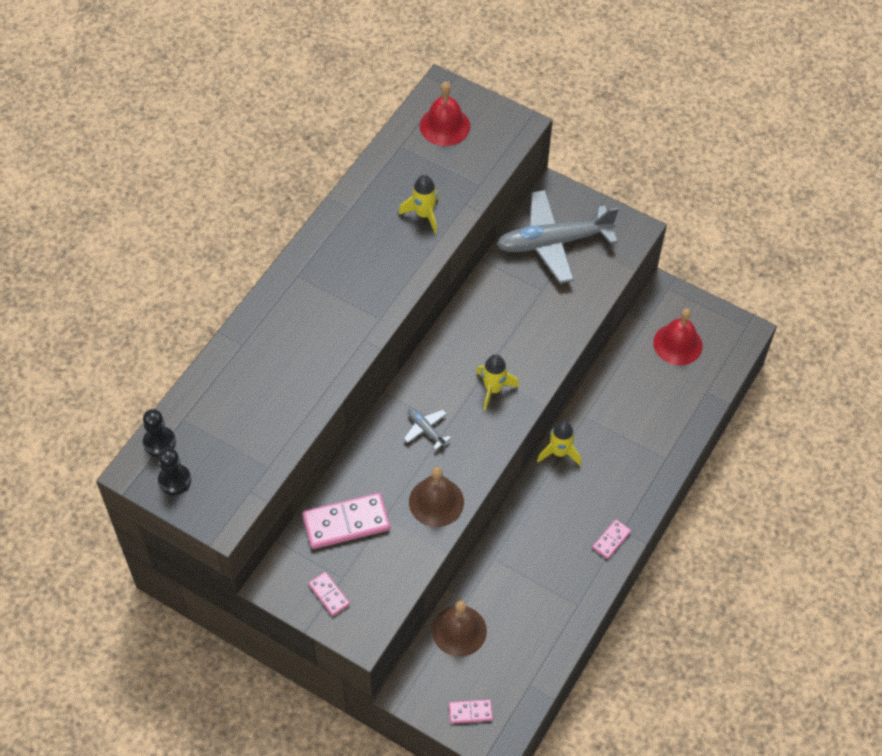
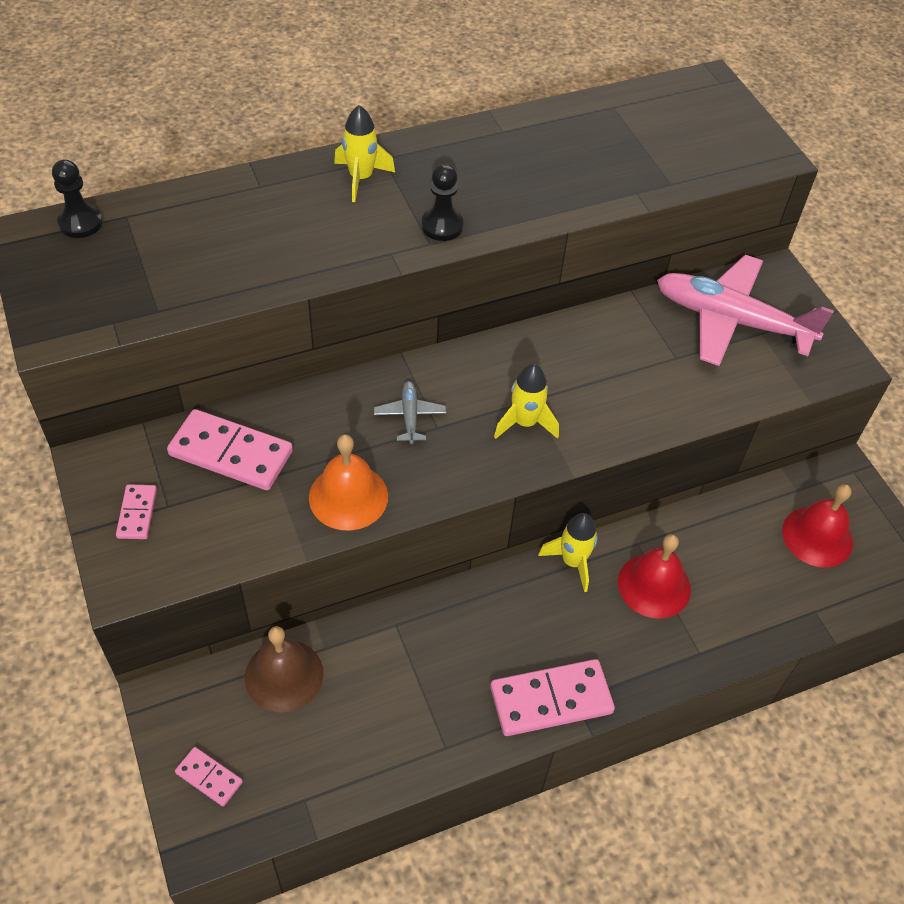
camera: 35 degrees right, 5 degrees down
(174, 480) = (54, 265): black pawn -> black pawn (442, 226)
(424, 214) = (578, 178): yellow rocket -> yellow rocket (361, 178)
(436, 502) = (348, 496): brown bell -> orange bell
(445, 126) = (681, 114): red bell -> red bell (654, 585)
(553, 242) = (731, 320): grey plane -> pink plane
(611, 540) = (551, 700): pink domino -> pink domino, size x1.92

